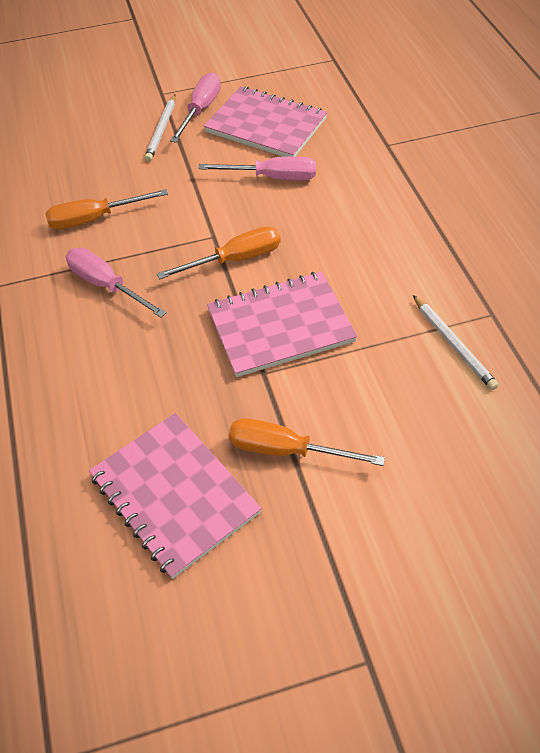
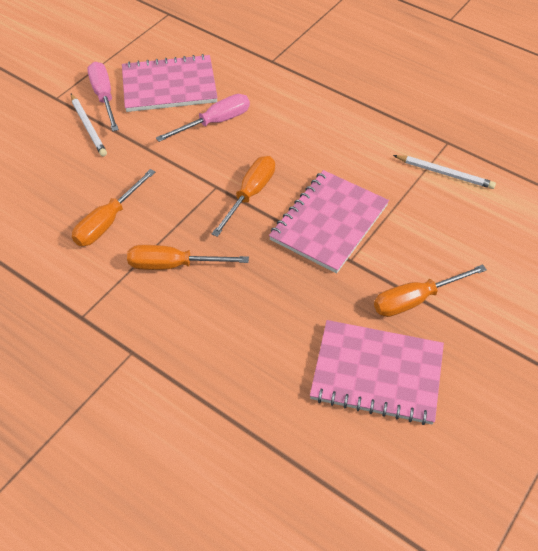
camera: 40 degrees left, 0 degrees up
(106, 285) = (173, 265): pink screwdriver -> orange screwdriver

